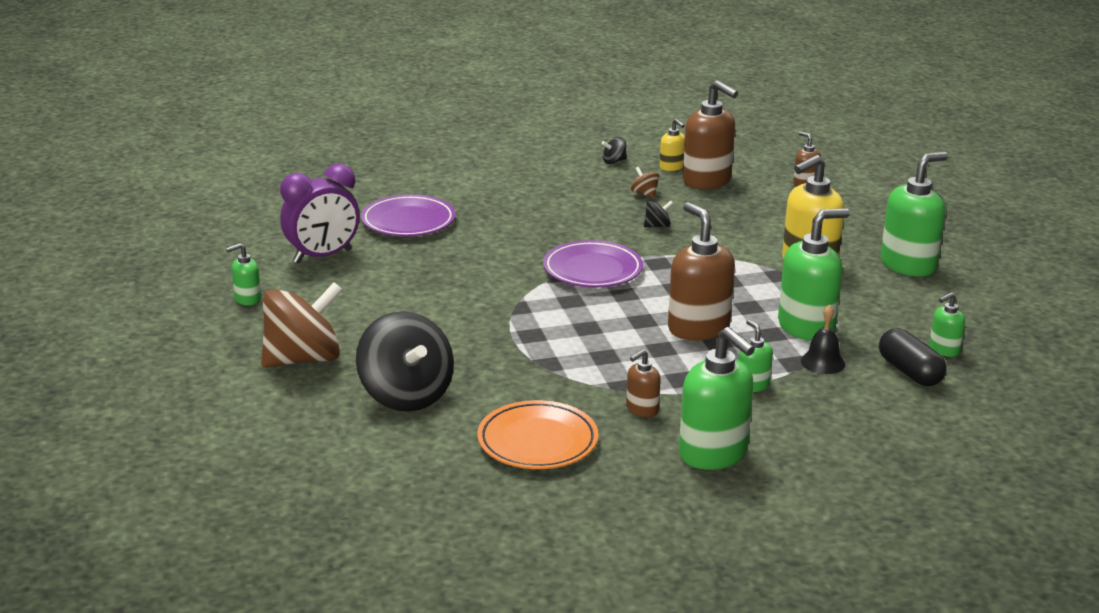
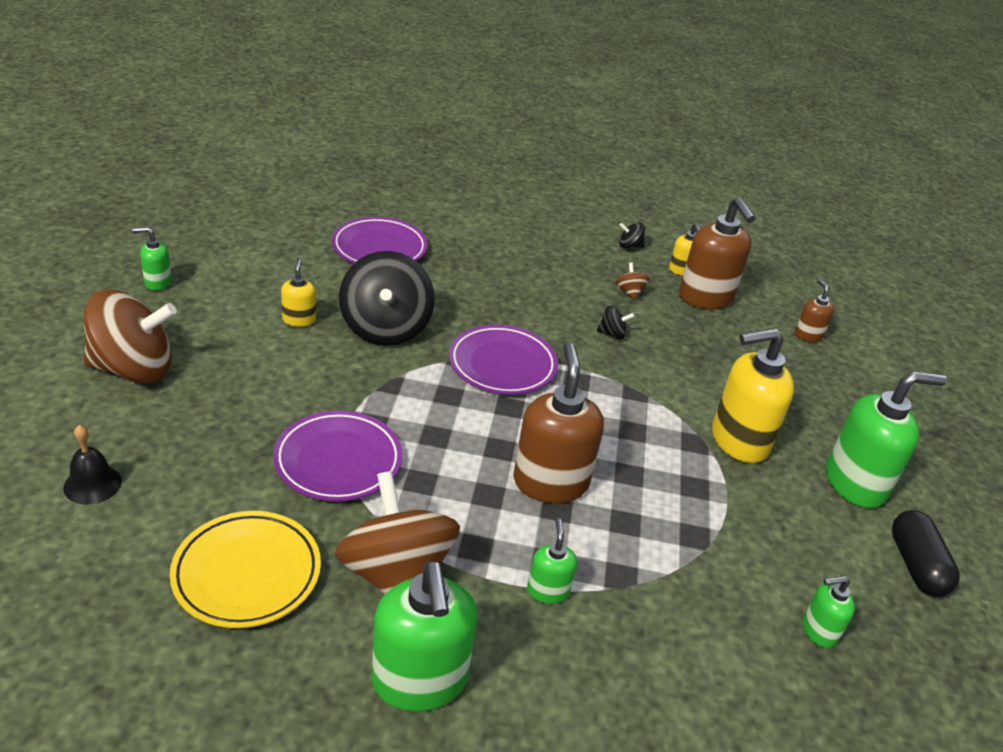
camera: 20 degrees right, 10 degrees up
(322, 256) = (268, 259): purple clock -> none
(398, 289) = (299, 319): none -> yellow soap dispenser
(406, 395) = (179, 453): black spinning top -> black spinning top (385, 328)
(531, 363) = (338, 461): none -> purple plate
(537, 441) = (247, 573): orange plate -> yellow plate
(642, 409) = (396, 574): brown soap dispenser -> brown spinning top
(806, 327) = (673, 528): green soap dispenser -> none
(823, 362) = (655, 589): black bell -> black bell (92, 484)
(909, 372) = (752, 649): black capsule -> black capsule (916, 565)

